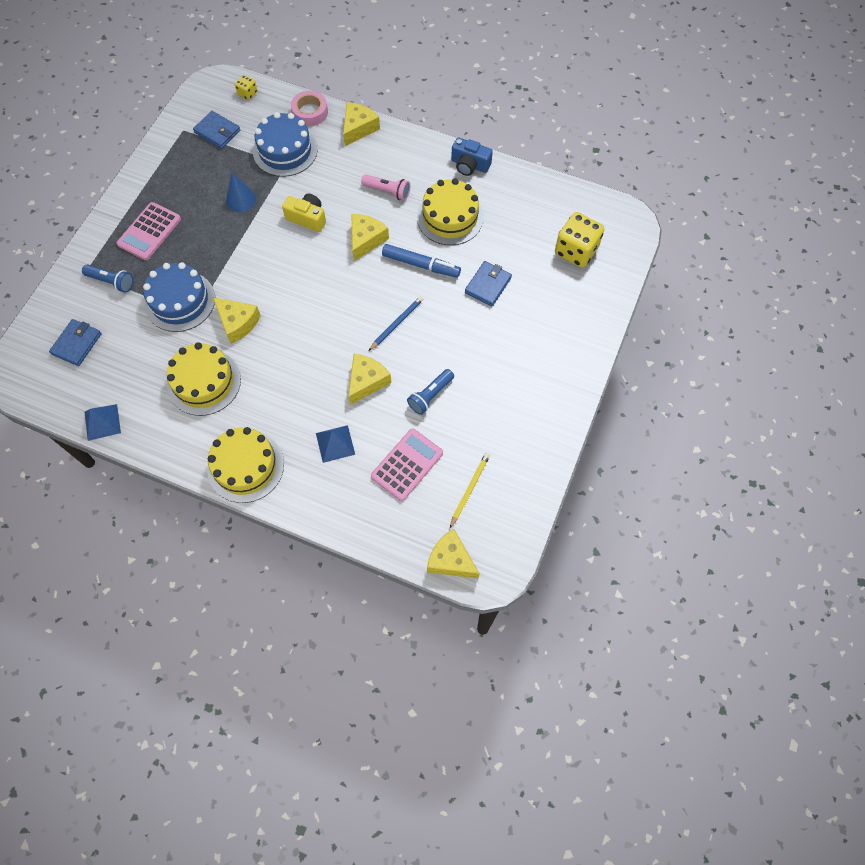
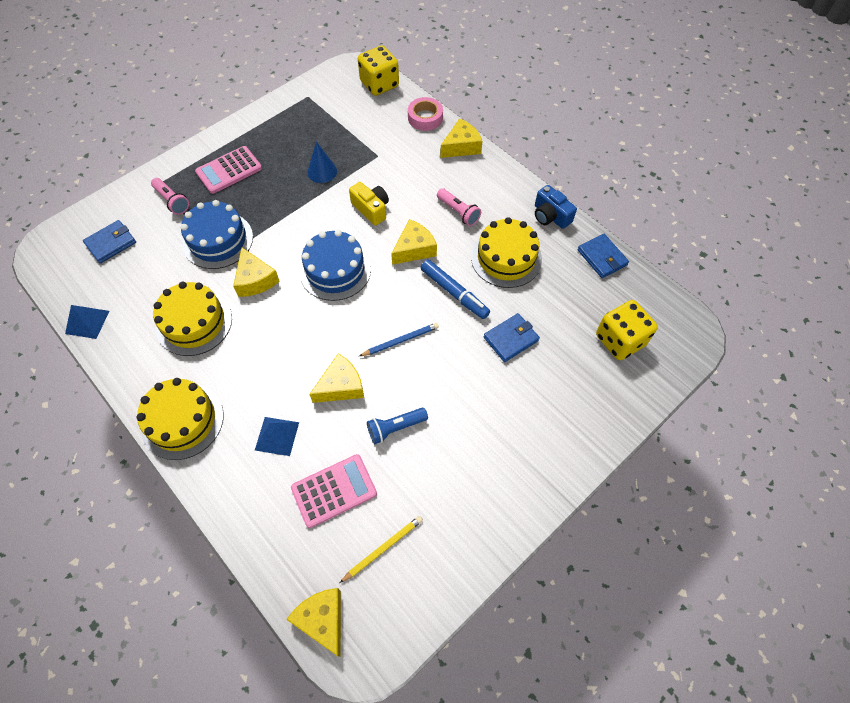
camera: 25 degrees right, 5 degrees down
(111, 282) = (172, 201): blue flashlight -> pink flashlight
(217, 132) = (335, 107): blue wallet -> blue wallet (602, 257)
(247, 93) = (379, 84): yellow dice -> yellow dice, size x2.05
(285, 150) = (384, 143): blue cake -> blue cake (335, 270)

